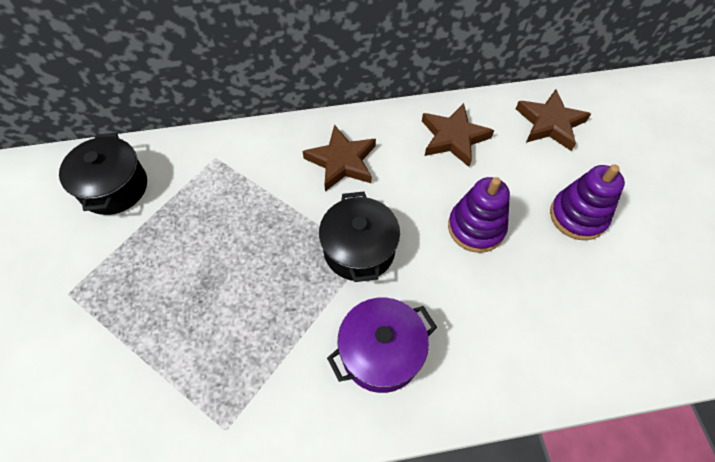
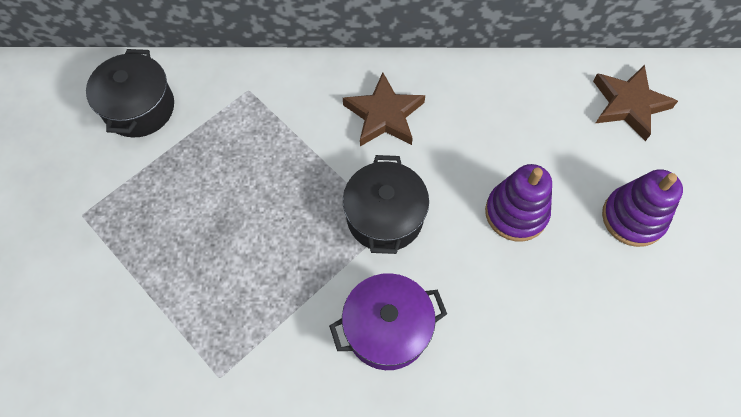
camera: 10 degrees right, 5 degrees up
(453, 138) = (513, 106): brown star -> none

